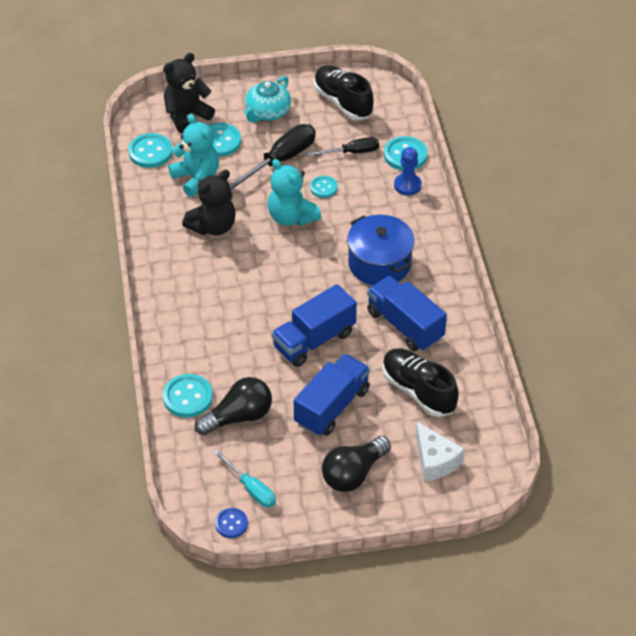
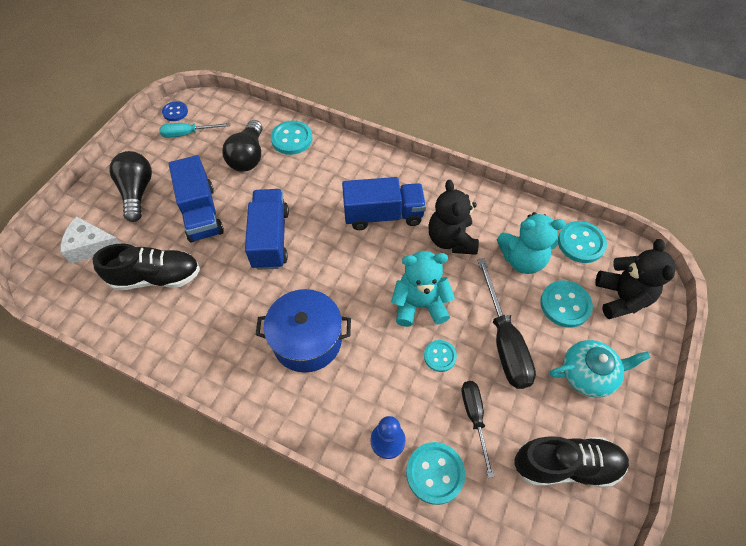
camera: 125 degrees right, 10 degrees up
(267, 112) = (588, 374): turquoise teapot -> turquoise teapot turned 105 degrees clockwise
(352, 152) = (474, 418): black screwdriver -> black screwdriver turned 150 degrees clockwise
(405, 325) = (224, 312): blue truck -> blue truck (383, 215)

